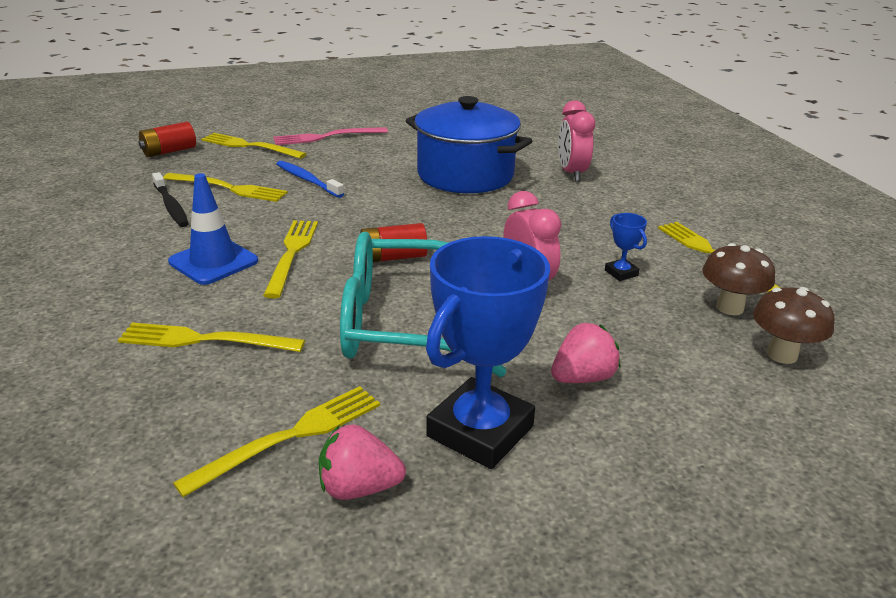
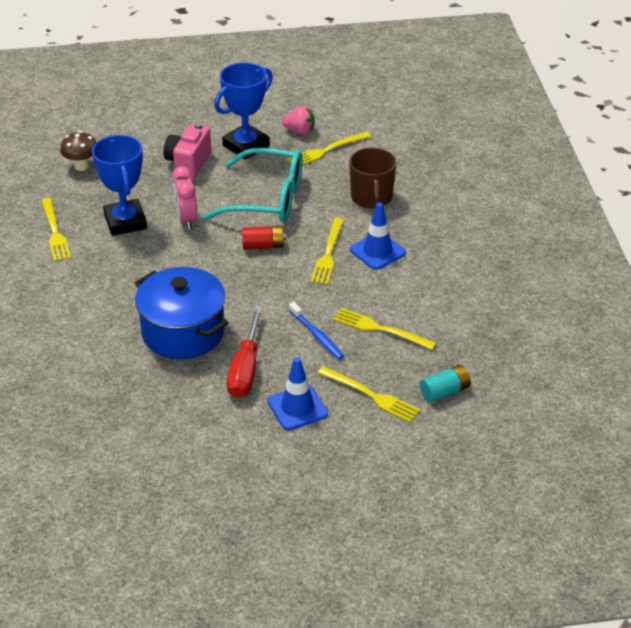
camera: 170 degrees left, 10 degrees up
(169, 151) = (445, 391): red battery -> turquoise battery
(171, 206) = (420, 310): black toothbrush -> none
(205, 340) = (371, 197): yellow fork -> brown mug
(326, 137) = (297, 408): pink fork -> blue traffic cone
(385, 155) = (245, 369): none -> red screwdriver
(571, 173) = (91, 327): pink clock -> none
(582, 378) = (188, 163): pink strawberry -> pink camera
(621, 273) = (125, 222): blue trophy -> blue trophy, size x2.41
(729, 308) = (82, 193): brown mushroom -> none

